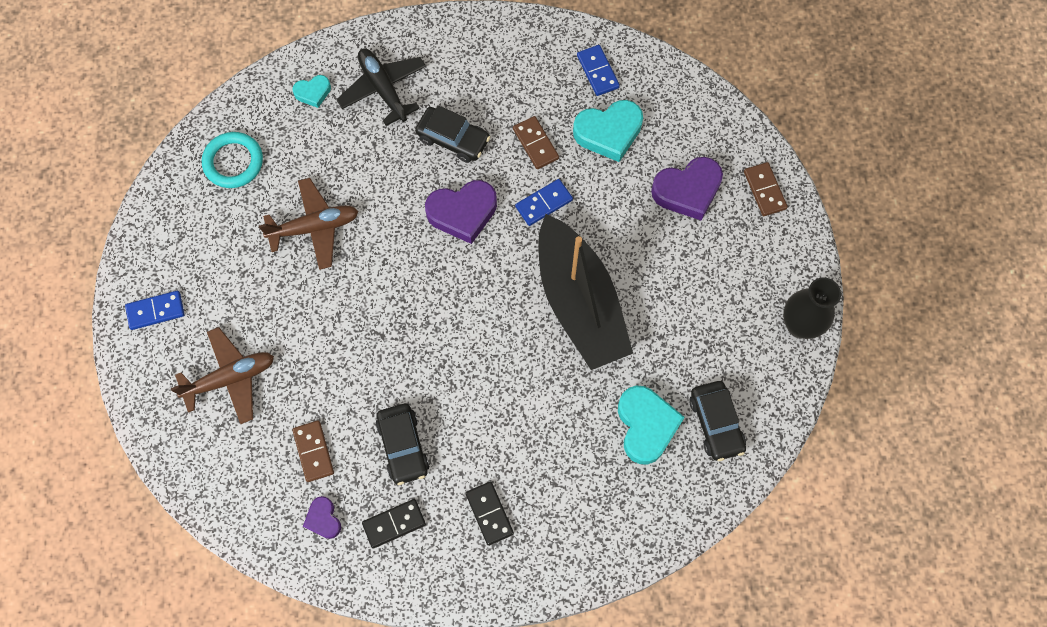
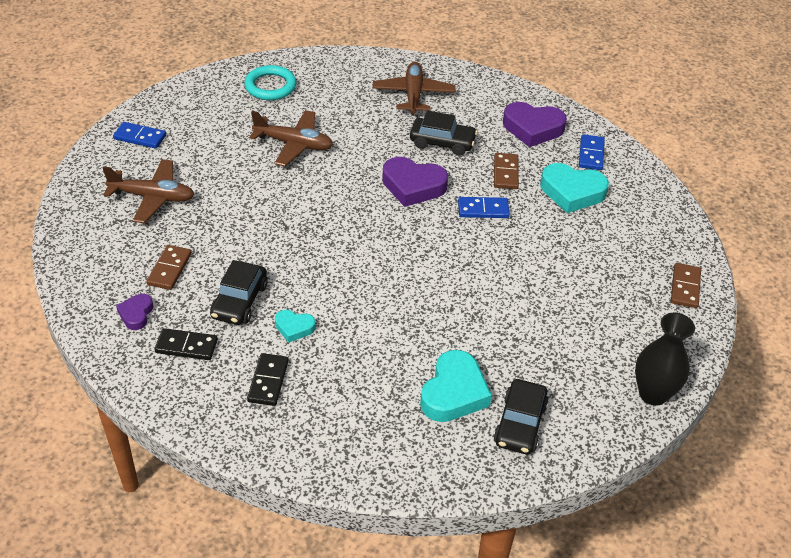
camera: 30 degrees right, 25 degrees down
(313, 92) = (360, 75): turquoise heart -> turquoise heart (294, 328)
(383, 89) = (413, 95): black plane -> brown plane
(453, 139) = (442, 142): black car -> black car turned 45 degrees counterclockwise
(579, 303) = (462, 283): black boat -> none
(687, 191) = (613, 256): purple heart -> purple heart (533, 128)

